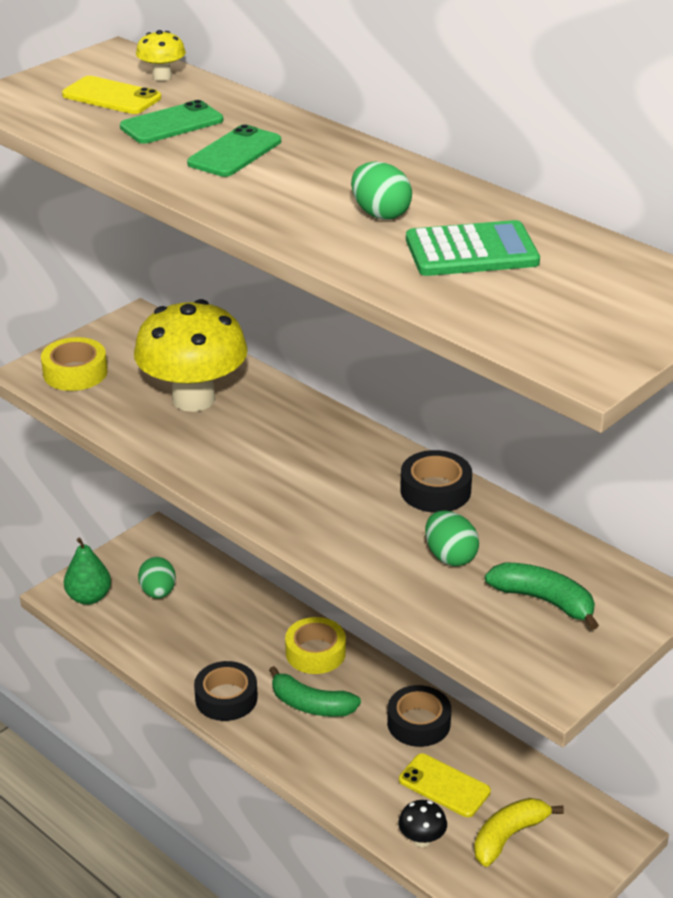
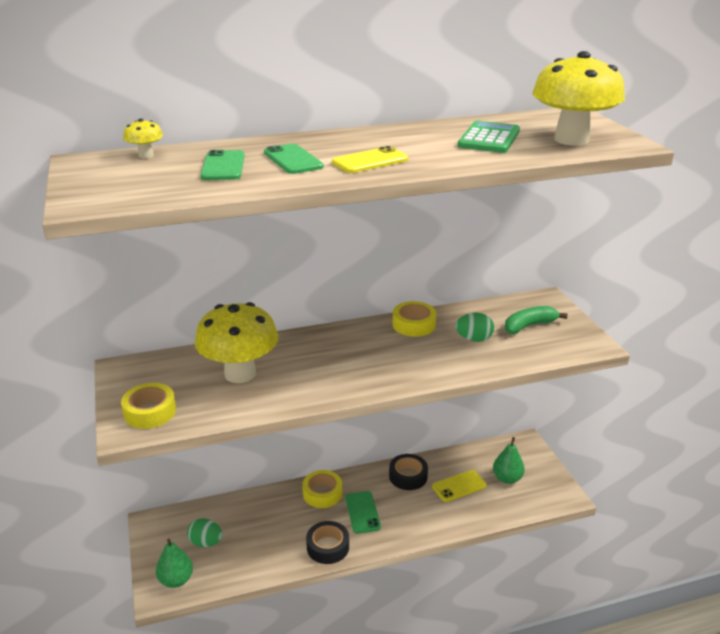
camera: 60 degrees left, 5 degrees down
(111, 96) = (149, 173): yellow phone -> yellow phone (370, 161)
(311, 705) = (362, 512): green banana -> green phone
(380, 214) = (422, 146): green egg -> none
(422, 839) = (491, 510): black mushroom -> none
(435, 490) = (414, 325): black tape -> yellow tape
(508, 836) = (507, 478): yellow banana -> green pear
(547, 314) = (571, 140): none -> yellow mushroom

